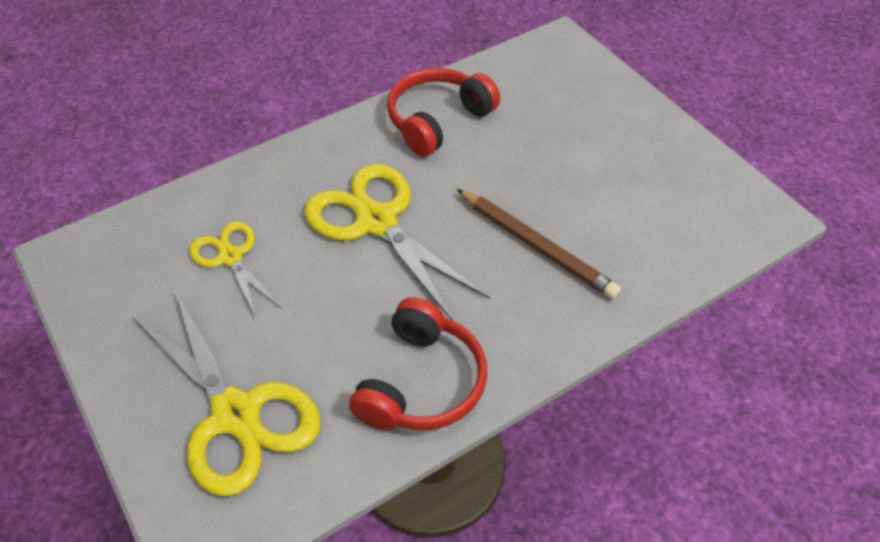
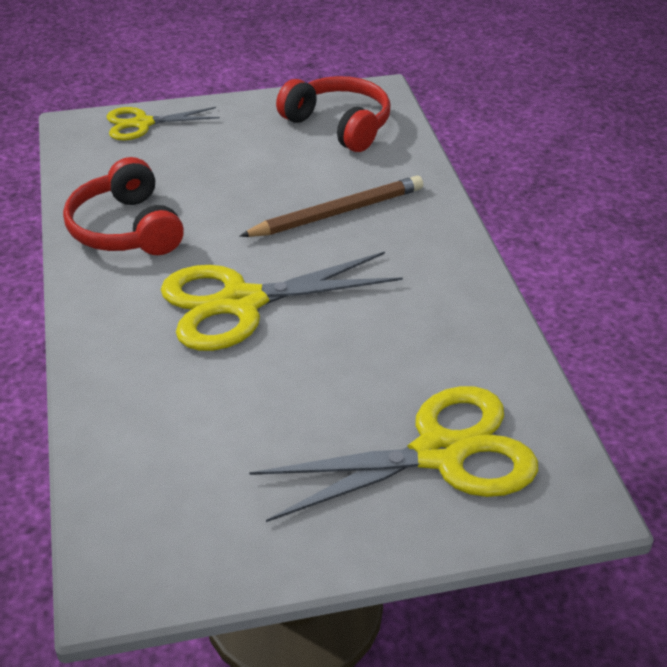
camera: 70 degrees left, 10 degrees down
(230, 257) = (220, 424): yellow scissors -> yellow scissors (142, 124)
(421, 383) = (457, 318): red headphones -> red headphones (339, 125)

